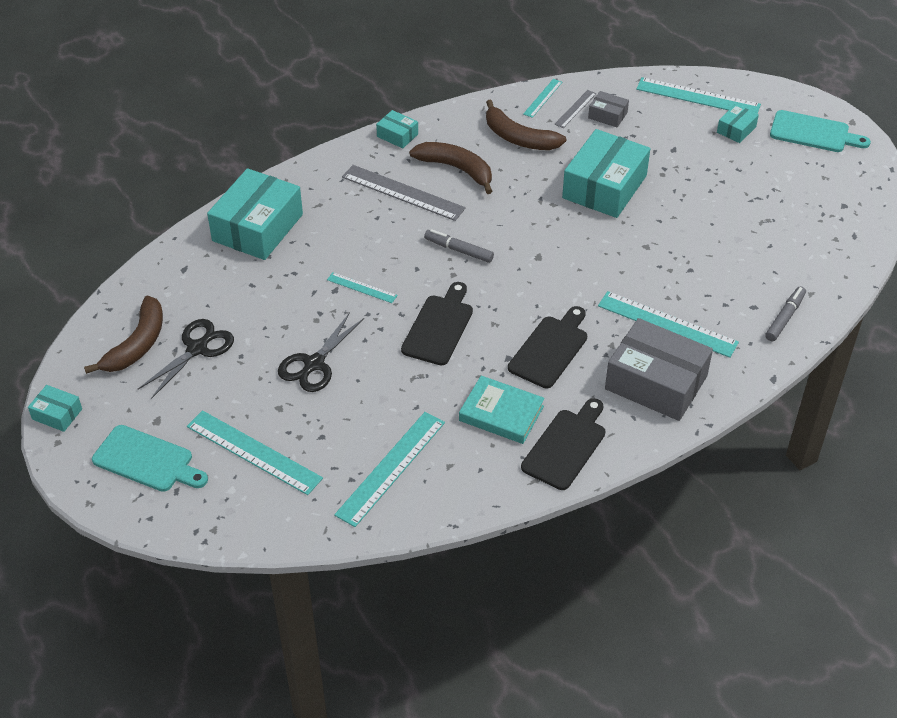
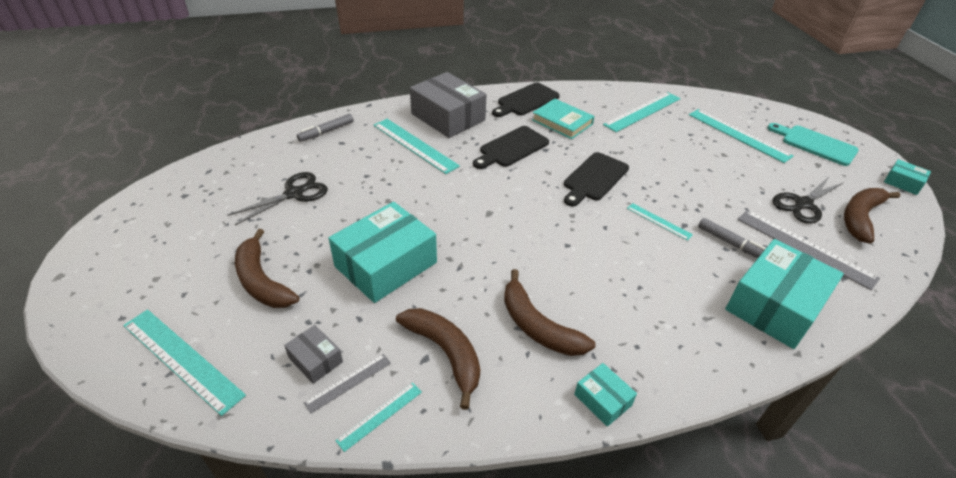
camera: 165 degrees left, 5 degrees down
(314, 364) = (699, 174): black scissors -> black scissors (295, 193)
(403, 192) = (607, 310): grey ruler -> grey ruler (804, 248)
(458, 250) = (561, 234): grey marker -> grey marker (731, 244)
(694, 152) = (262, 281): none -> brown banana
(736, 129) = (189, 298): turquoise box -> none
(813, 133) = (115, 273): turquoise cutting board -> none

